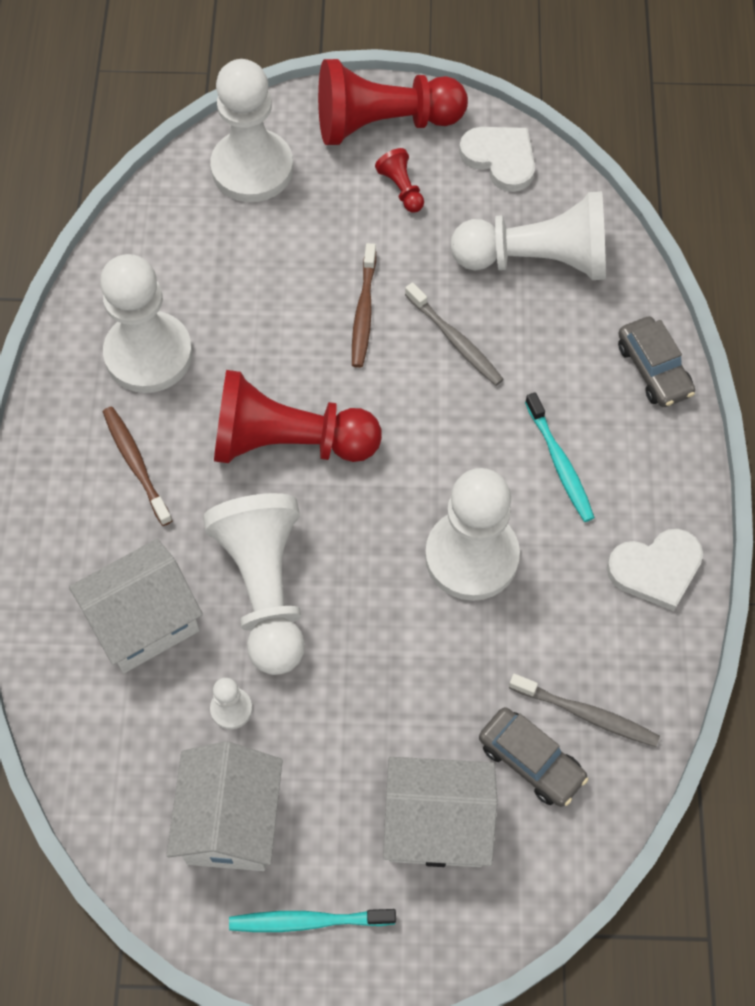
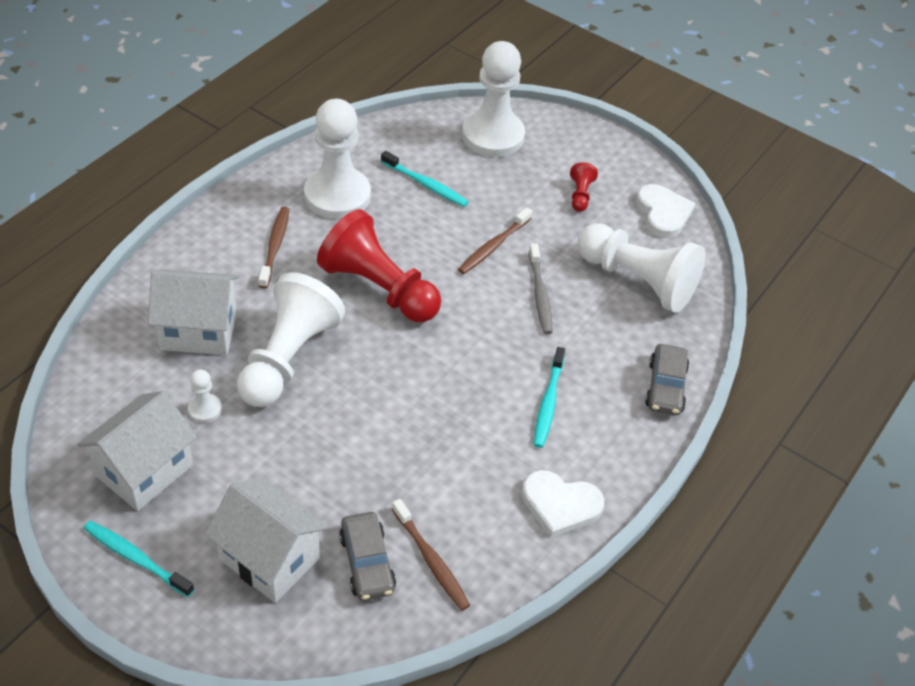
camera: 30 degrees right, 15 degrees down
(231, 278) = (425, 184): none -> turquoise toothbrush
(383, 124) = (600, 155): red pawn -> none
(471, 556) = (438, 420): white pawn -> none
(586, 714) = (431, 560): grey toothbrush -> brown toothbrush

